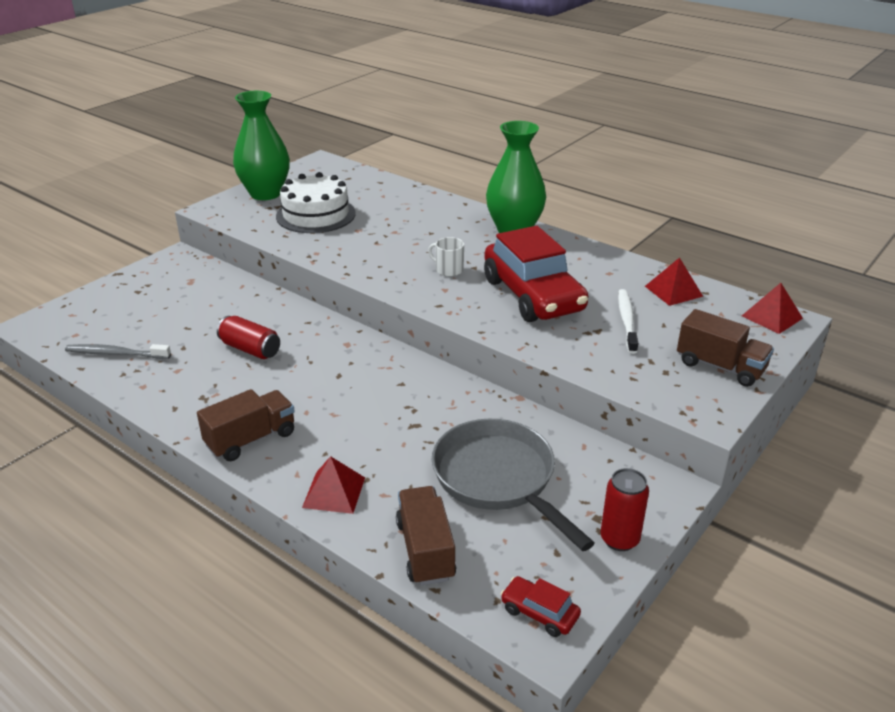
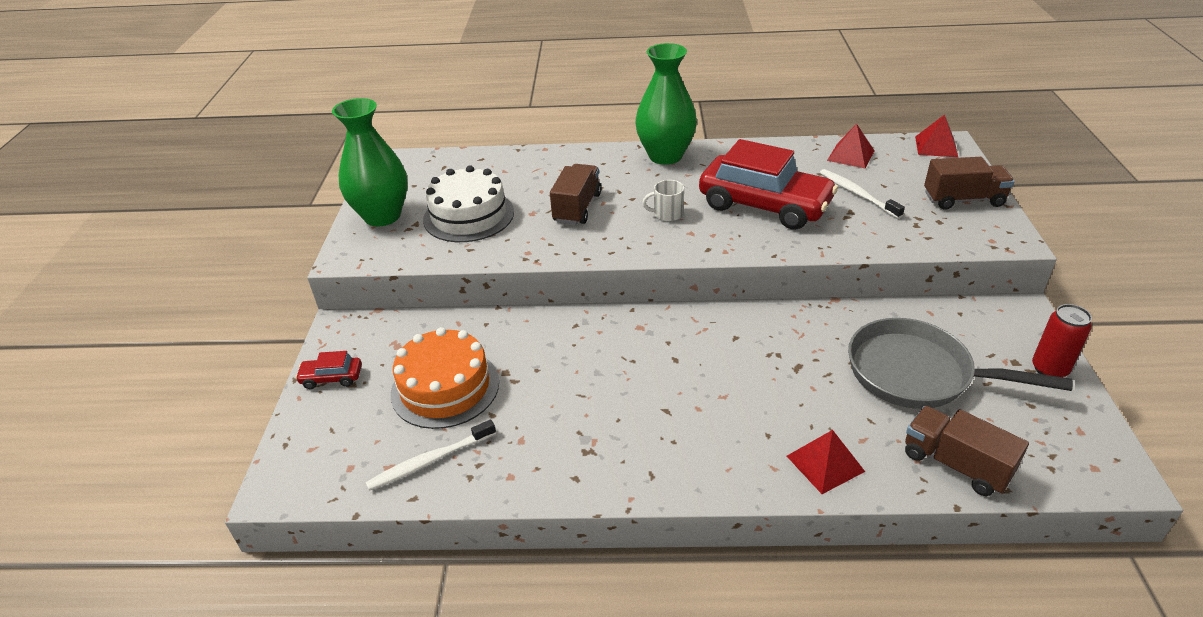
camera: 35 degrees left, 5 degrees up
(116, 354) = (430, 461): grey toothbrush -> white toothbrush
(181, 319) = (445, 387): none -> orange cake
(250, 349) = (561, 379): red can -> none
(251, 439) = (690, 462): brown truck -> brown truck (577, 208)
(539, 613) = (1087, 458): red car -> red car (332, 378)

